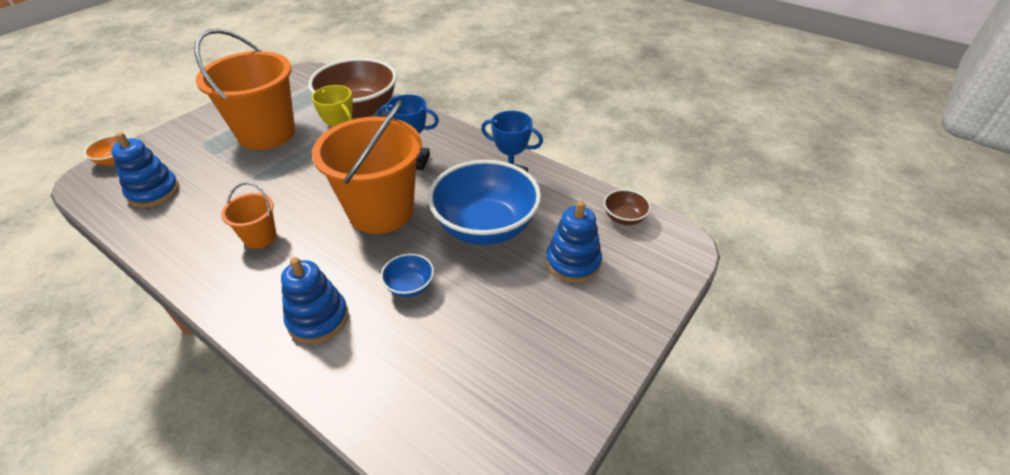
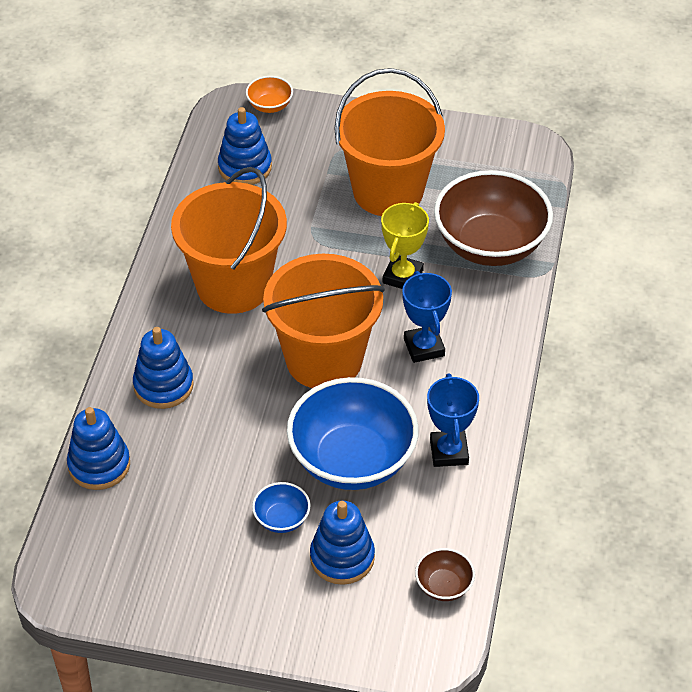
camera: 65 degrees right, 5 degrees up
(260, 237) = (233, 286): orange bucket -> orange bucket, size x2.17
(367, 404) = (99, 465): none -> blue stacking toy
(410, 286) = (235, 434): blue bowl -> blue bowl (281, 519)

